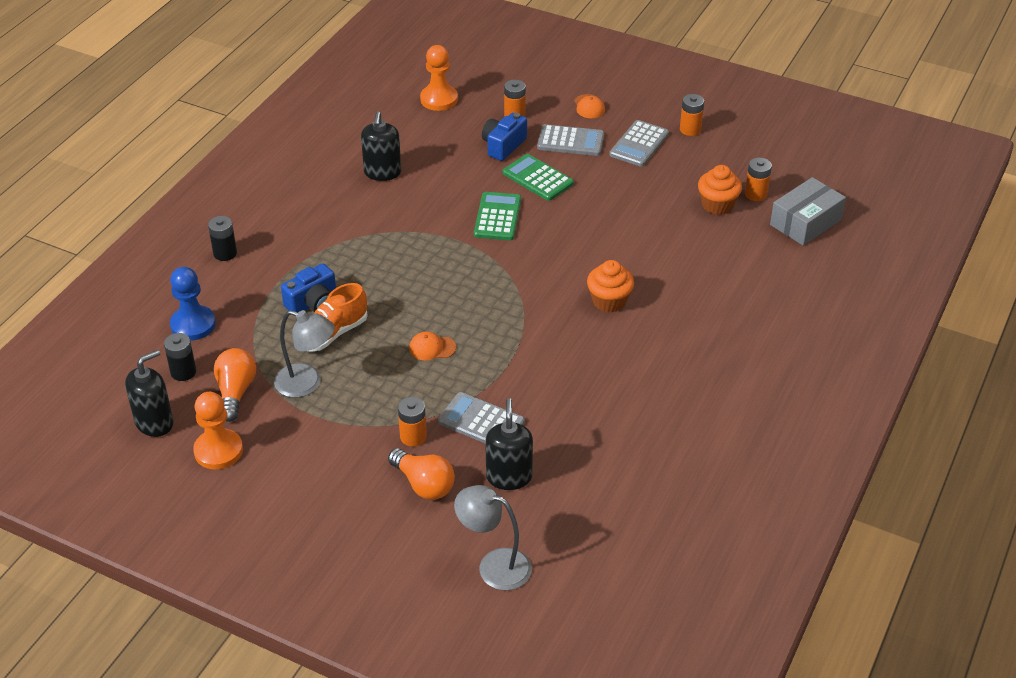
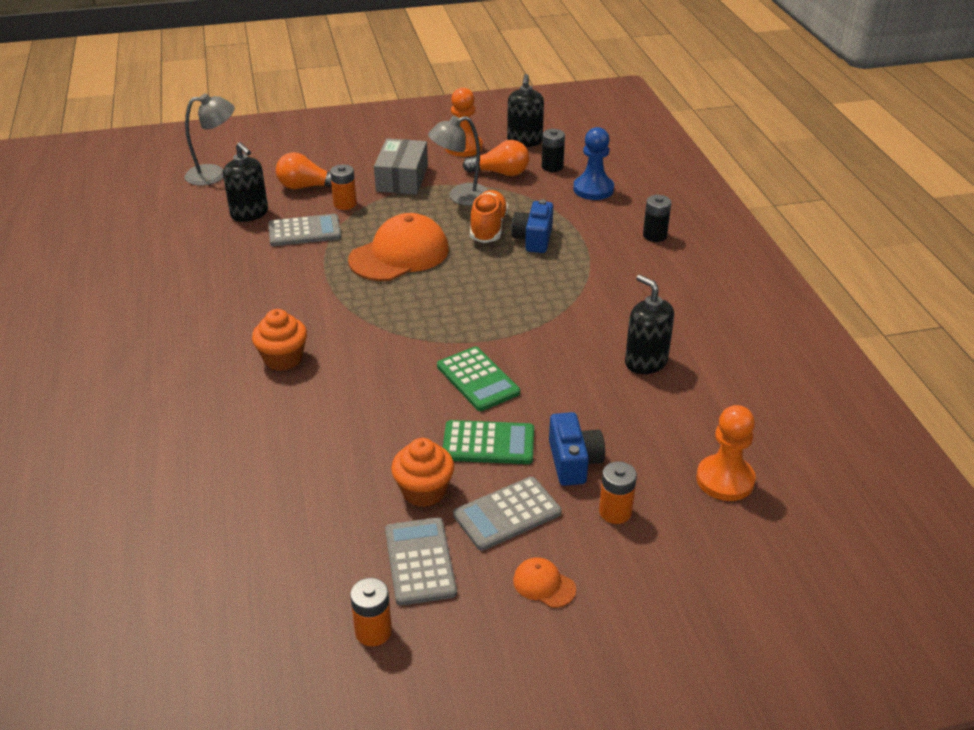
camera: 140 degrees right, 5 degrees down
(235, 392) = (500, 173): orange light bulb -> orange light bulb turned 45 degrees counterclockwise
(432, 348) = (399, 254): orange cap -> orange cap, size x2.30
(717, 205) = (247, 527): orange cupcake -> orange cupcake (424, 491)
(755, 194) = (206, 572): orange battery -> none
(805, 222) = (114, 566): grey box -> grey box (402, 178)

